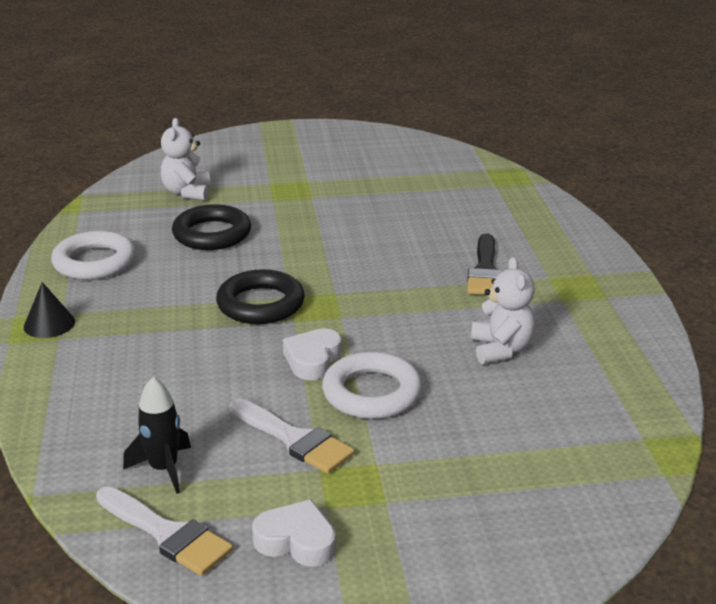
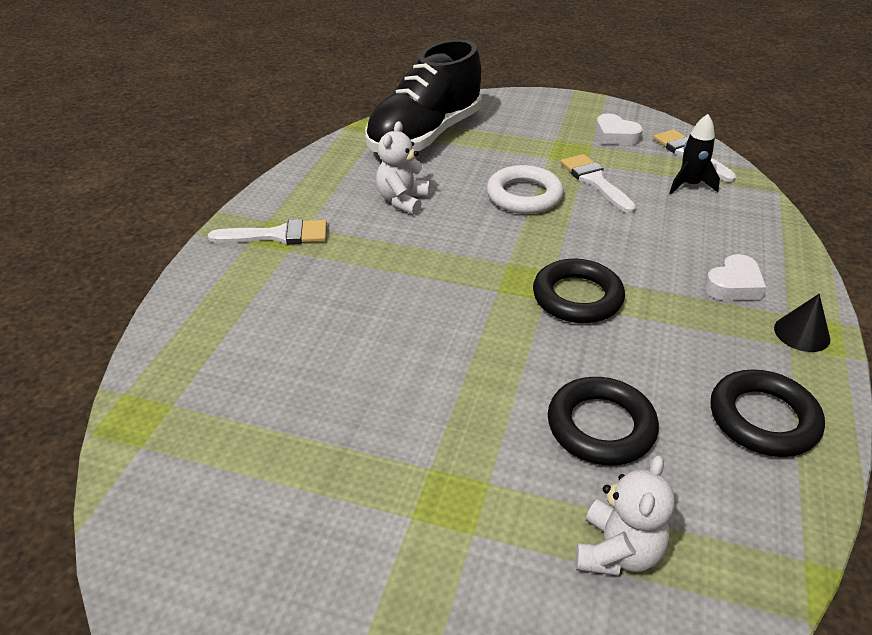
camera: 155 degrees left, 10 degrees up
(94, 262) = (763, 419): white ring -> black ring
(313, 359) = (554, 230): white heart -> white heart (733, 285)
(485, 271) = (336, 274): black brush -> none
(574, 450) = (425, 136): none -> black shoe
(576, 286) = (278, 235): none -> white brush

